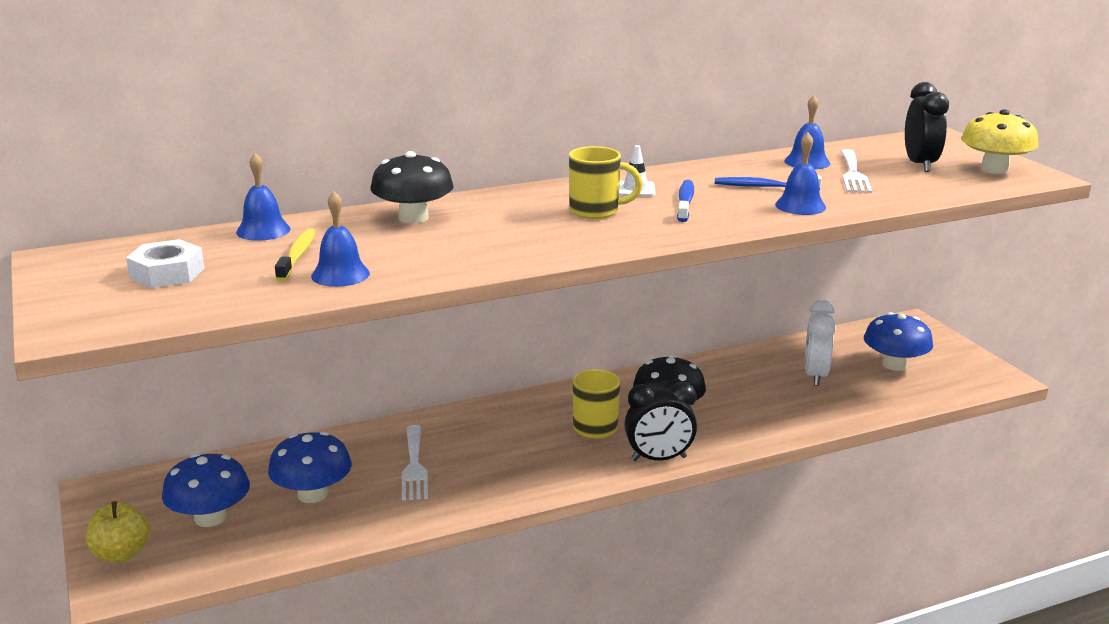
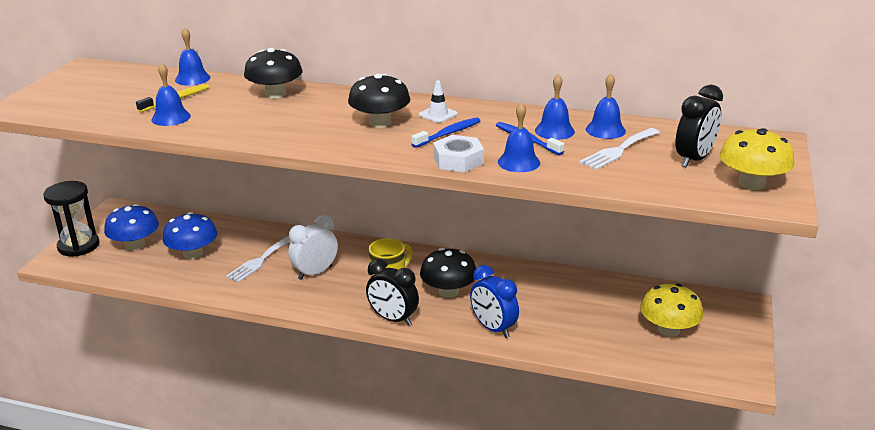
camera: 40 degrees right, 5 degrees up
(121, 554) = (78, 246): yellow apple -> black hourglass
(167, 273) = (106, 90): white nut -> white nut (458, 160)
(596, 211) = (380, 122): yellow mug -> black mushroom
(762, 425) = (493, 328): none -> blue clock
(769, 174) = (554, 131): none -> blue bell
(815, 375) = (591, 311): white clock -> white clock (315, 273)
(894, 365) = (668, 329): blue mushroom -> yellow mushroom

